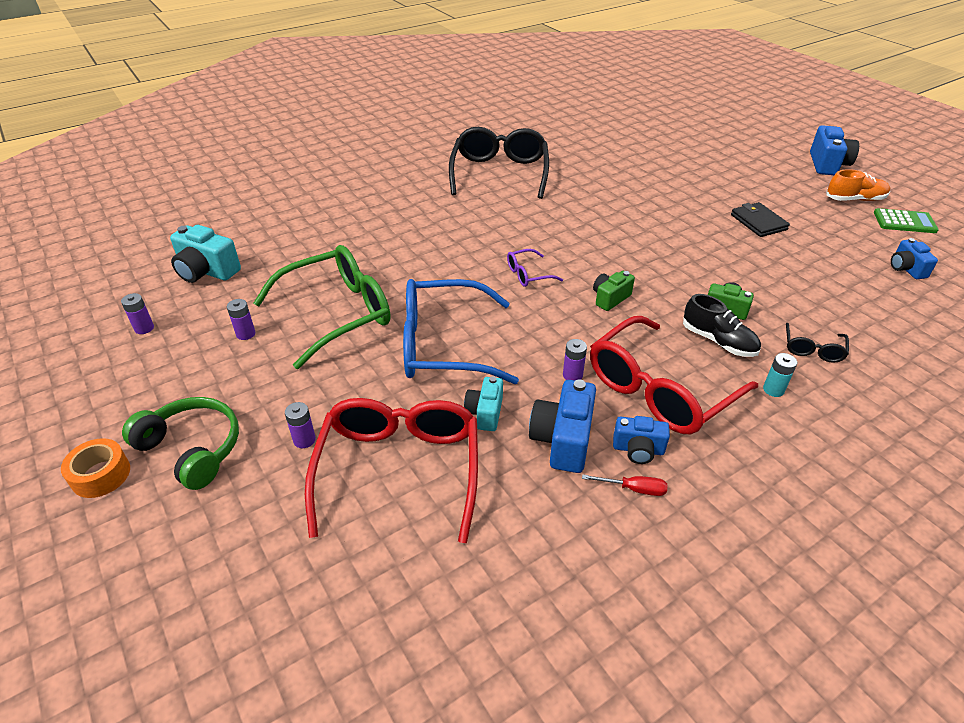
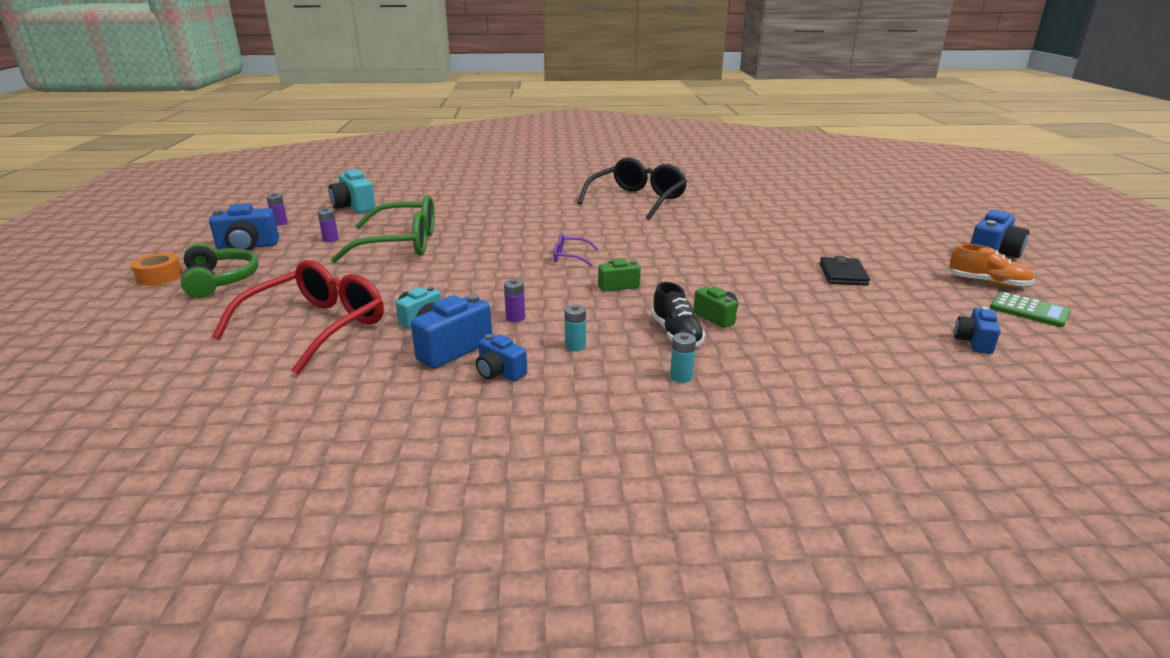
camera: 30 degrees right, 15 degrees down
(154, 382) = (248, 247): none -> blue camera
(304, 440) = (285, 296): purple battery -> none
(444, 345) = (446, 277): blue glasses -> none
(633, 489) = (460, 392): red screwdriver -> none
(660, 389) = (575, 346): red glasses -> turquoise battery
(812, 349) = (766, 364): black glasses -> none

